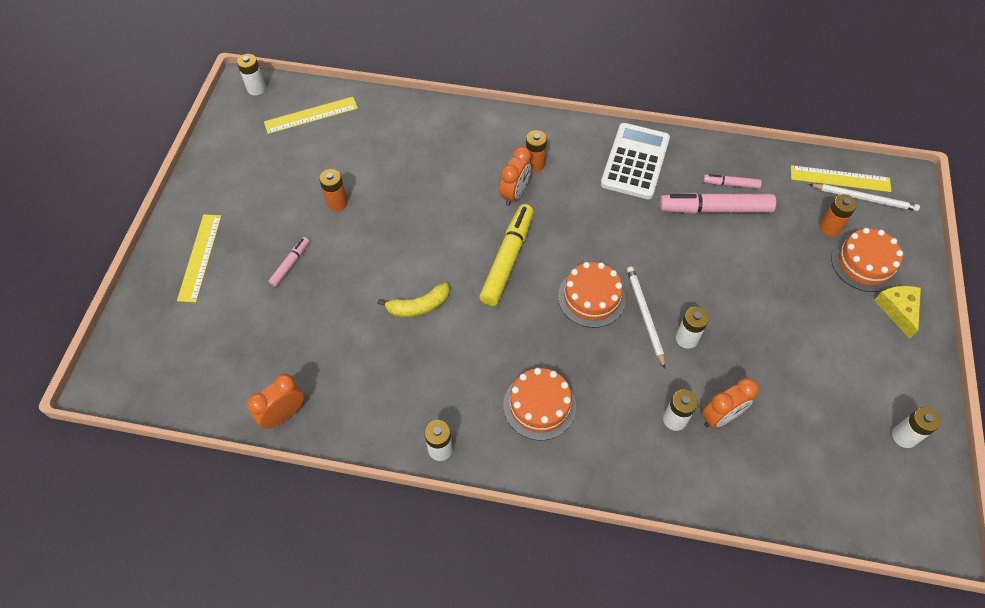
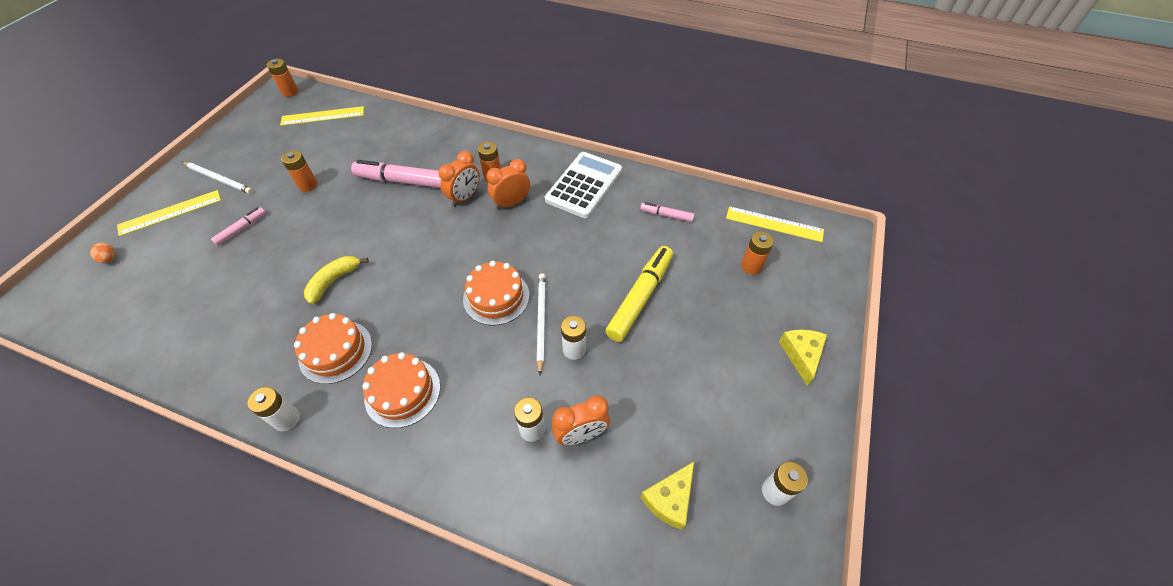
camera: 10 degrees right, 5 degrees down
(164, 319) = (109, 259): none -> orange egg
(200, 257) = (170, 213): yellow ruler -> yellow ruler turned 45 degrees clockwise
(256, 88) = (290, 92): white battery -> orange battery
(284, 415) = (161, 360): orange clock -> orange clock (511, 203)
(419, 306) = (334, 281): yellow banana -> yellow banana turned 135 degrees clockwise
(507, 259) = (433, 251): yellow marker -> yellow marker (640, 297)
(715, 209) = (644, 235): pink marker -> pink marker (404, 181)
(816, 458) = (670, 499): none -> yellow cheese
(864, 198) = (794, 244): white pencil -> white pencil (219, 179)
(864, 263) = (778, 304): orange cake -> orange cake (335, 351)

